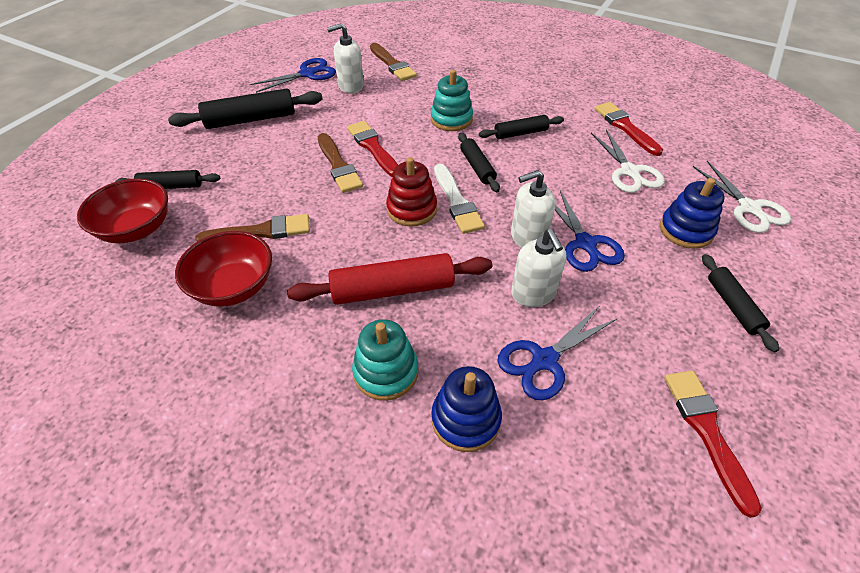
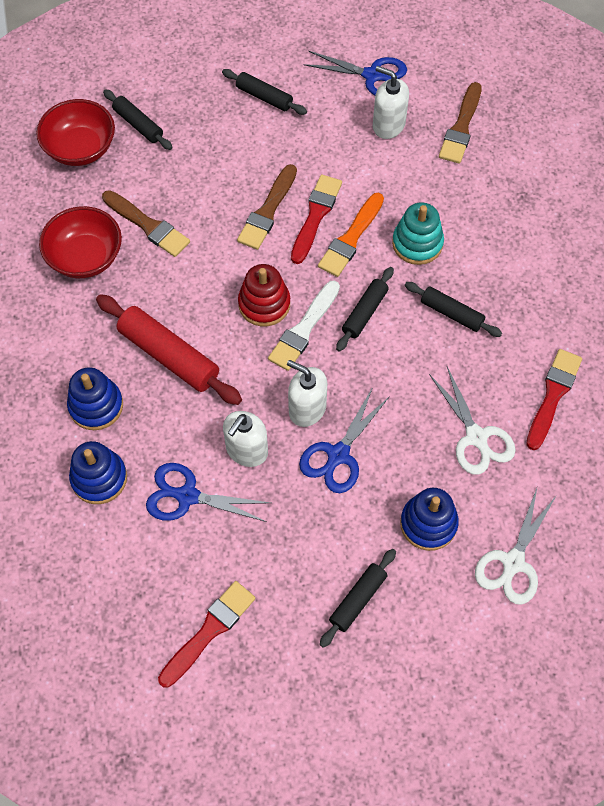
camera: 50 degrees right, 15 degrees up
(250, 119) = (264, 97): black rolling pin -> black rolling pin, size x0.59
(386, 372) = (96, 406): turquoise stacking toy -> blue stacking toy
(411, 142) = (351, 238): none -> orange brush
(630, 172) = (476, 437): white scissors -> white scissors turned 60 degrees counterclockwise

